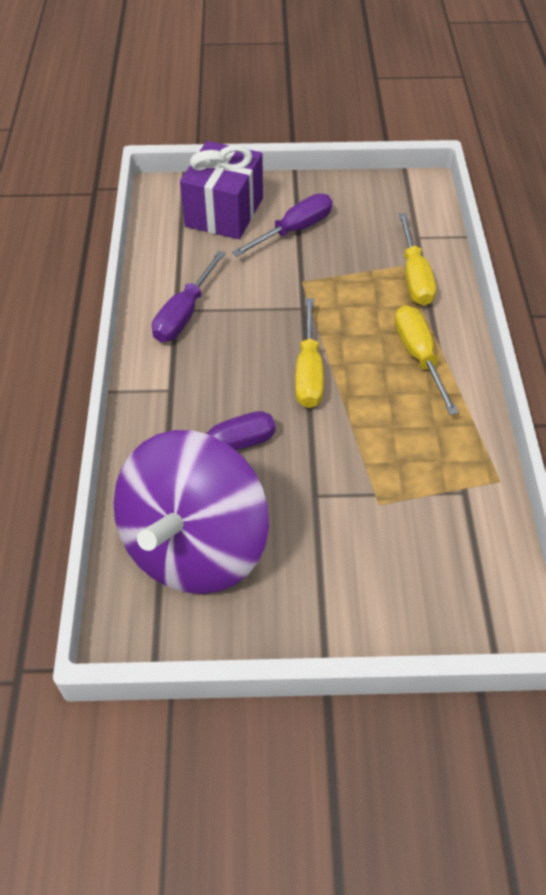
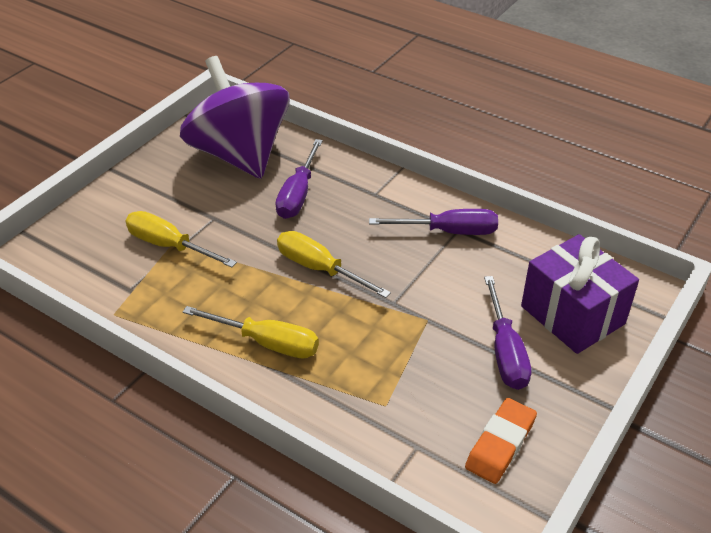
camera: 125 degrees right, 10 degrees down
(184, 314) = (449, 231): purple screwdriver -> purple screwdriver turned 120 degrees clockwise
(375, 203) = (500, 444): none -> orange eraser
(414, 276) = (362, 403): yellow screwdriver -> yellow screwdriver (169, 246)

